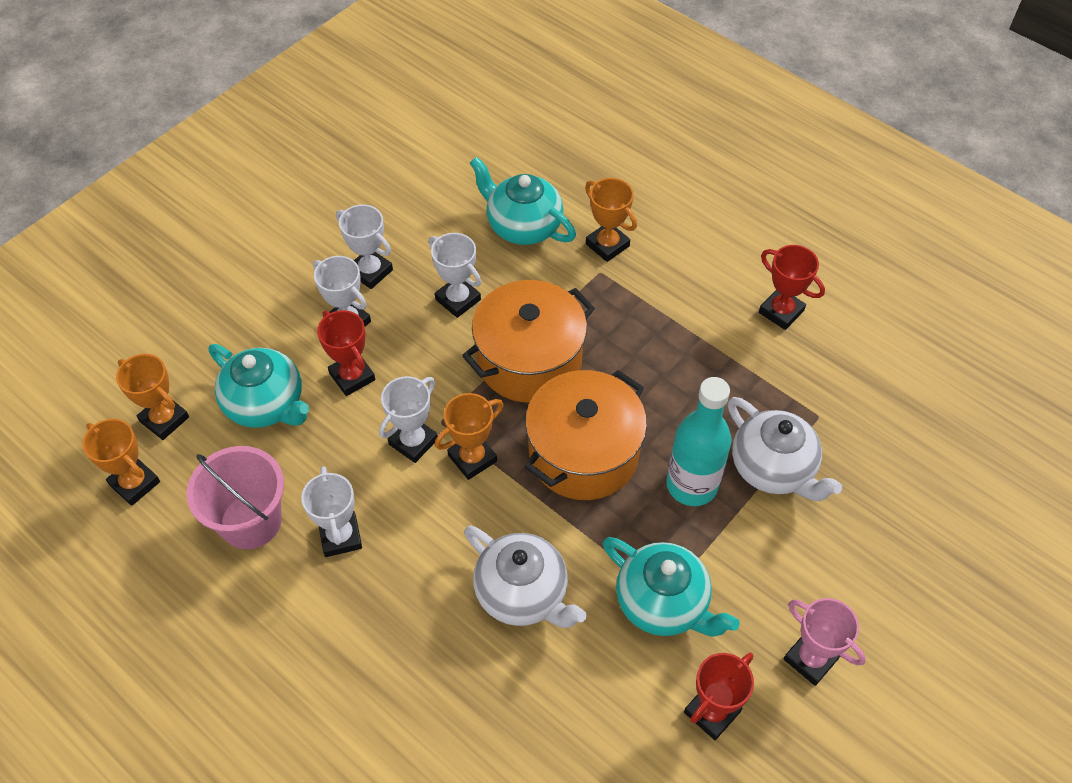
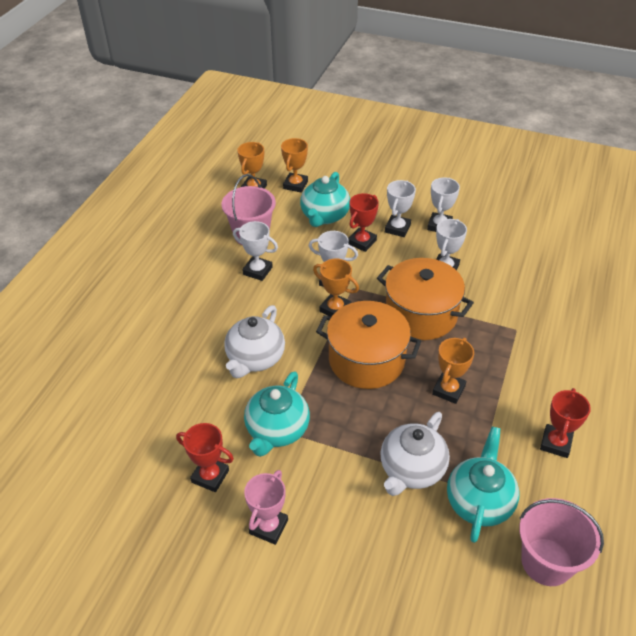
camera: 70 degrees right, 10 degrees down
(340, 536) = (257, 271): white trophy -> white trophy turned 60 degrees clockwise
(523, 226) = (525, 281): turquoise teapot -> turquoise teapot (479, 501)
(607, 245) = (542, 327): orange trophy -> orange trophy (448, 390)
(692, 485) = (372, 424): turquoise bottle -> none
(925, 388) = (546, 562): none -> pink bucket

